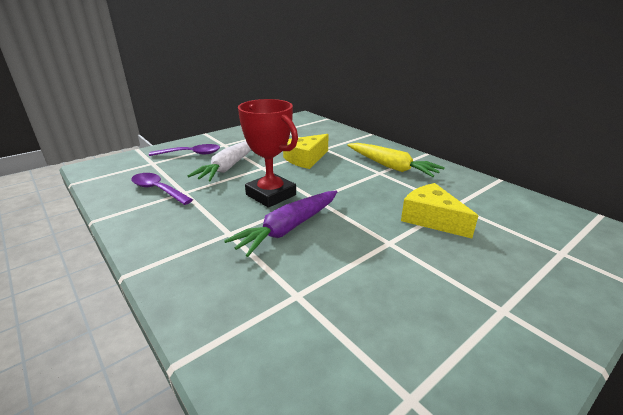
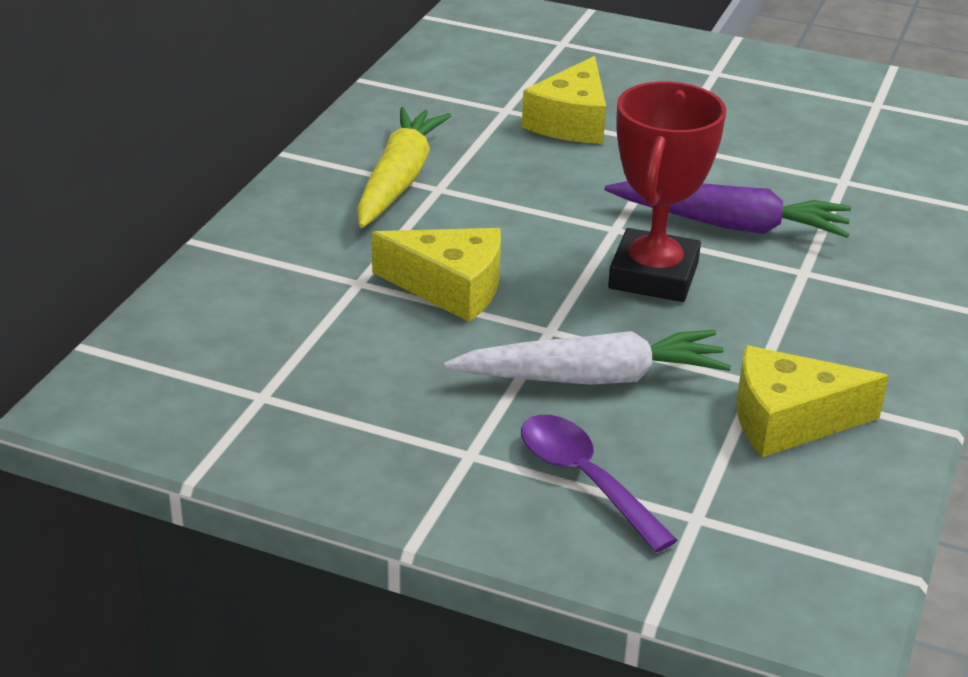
camera: 120 degrees left, 5 degrees up
(158, 190) = (788, 420): purple spoon -> yellow cheese

